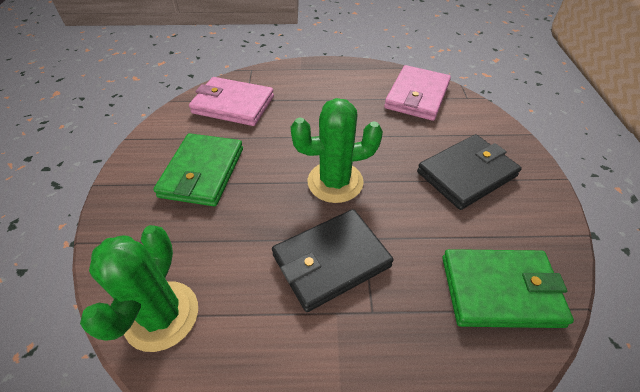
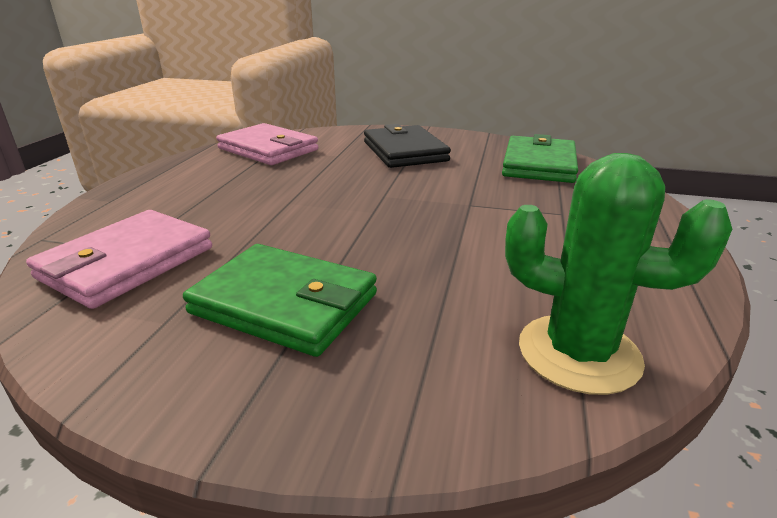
camera: 75 degrees left, 20 degrees down
(331, 261) = (497, 223): black wallet -> none
(335, 182) = (377, 207): green cactus -> none

